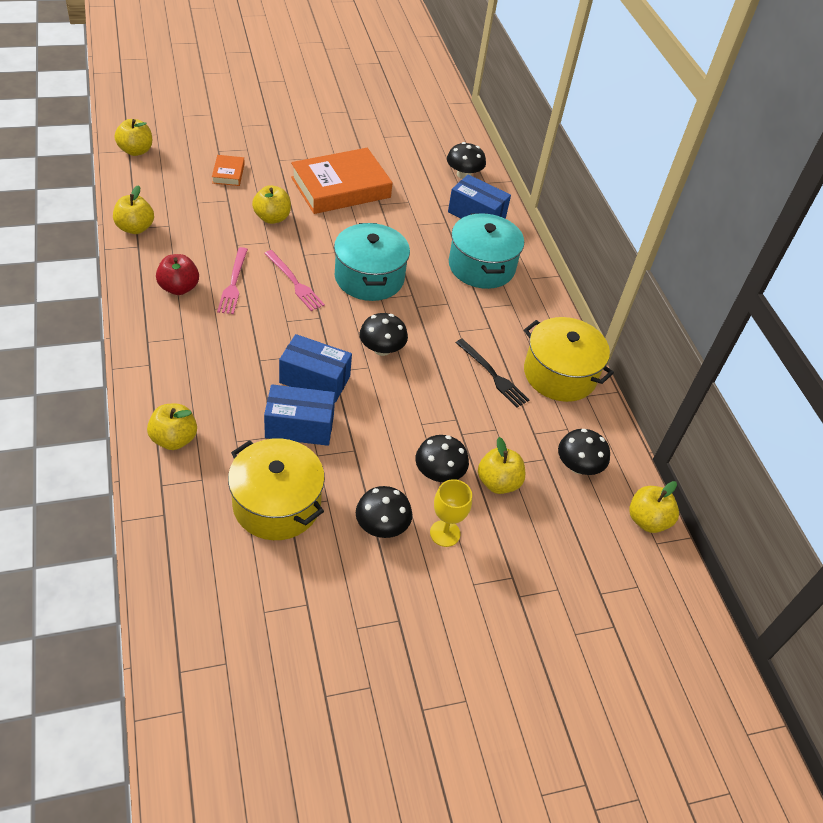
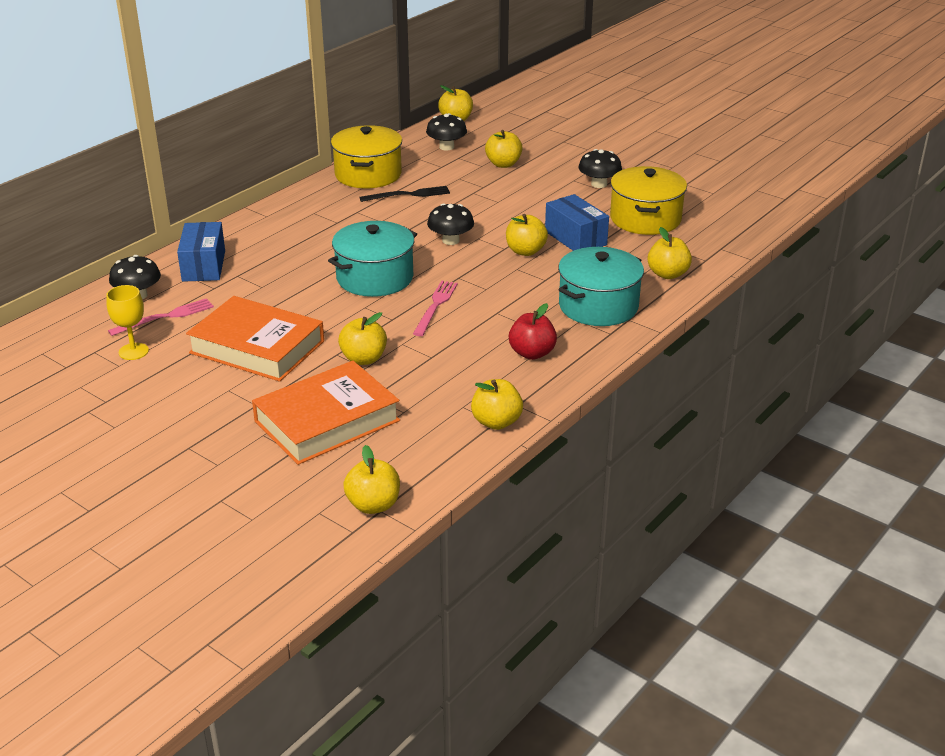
camera: 120 degrees left, 15 degrees down
(228, 173) = (327, 421): orange book -> orange book, size x2.28
(233, 283) = (483, 332): pink fork -> pink fork (165, 317)
(315, 380) = (525, 251): blue box -> yellow apple
(439, 473) = (528, 182): black mushroom -> none
(445, 533) = (569, 166): yellow goblet -> yellow goblet (133, 351)
(481, 266) = (282, 239): turquoise pot -> turquoise pot (598, 306)
(492, 375) = (408, 195): black fork -> black fork turned 60 degrees clockwise

